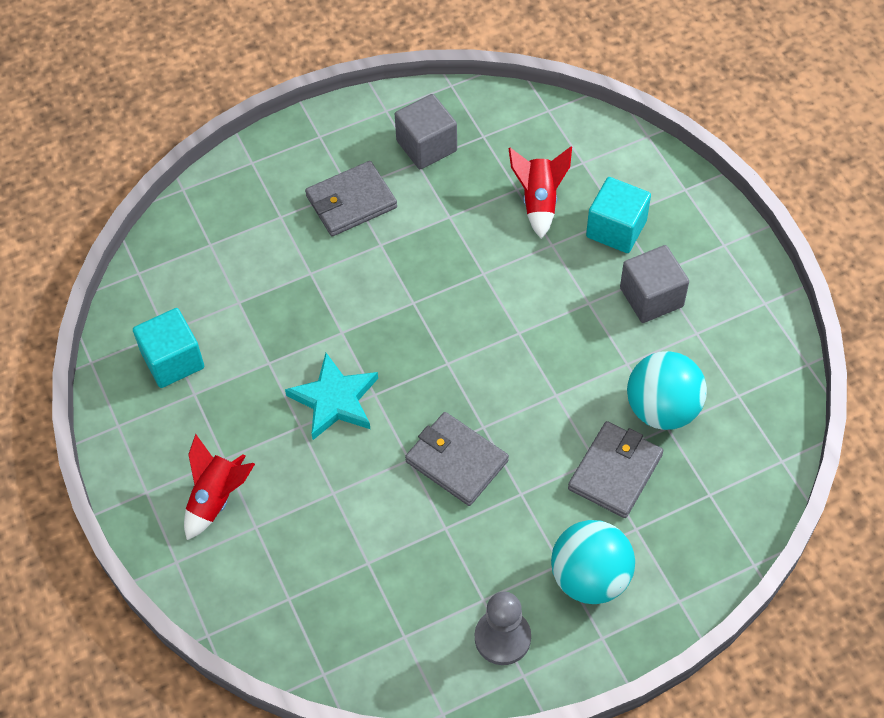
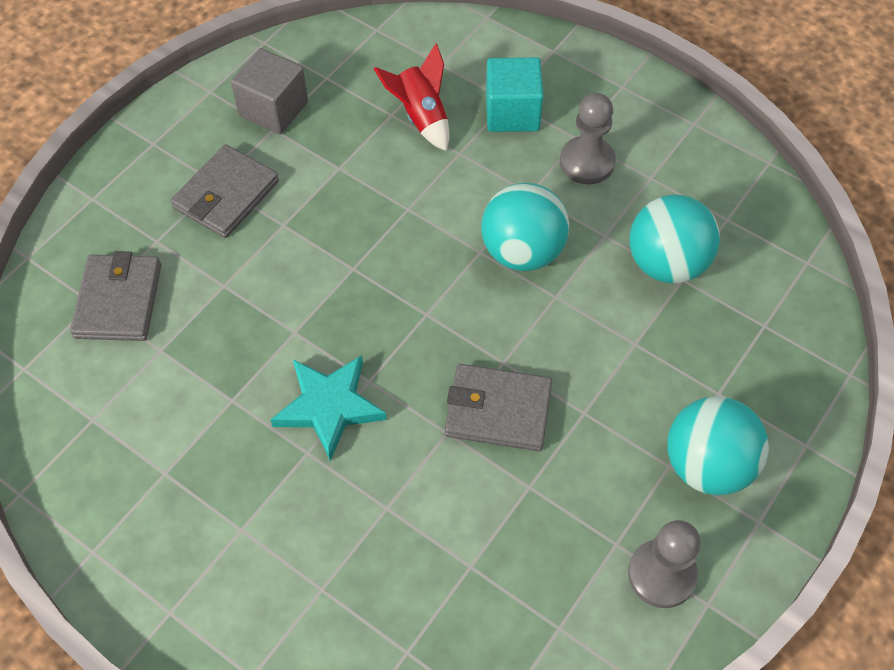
camera: 30 degrees left, 0 degrees up
(173, 360) = (118, 447): turquoise cube -> none
(216, 498) = (258, 579): red rocket -> none
(552, 347) = (522, 251): none -> turquoise ball
(615, 472) = (662, 346): grey wallet -> grey wallet (119, 301)
(651, 297) = (587, 162): grey cube -> grey pawn

